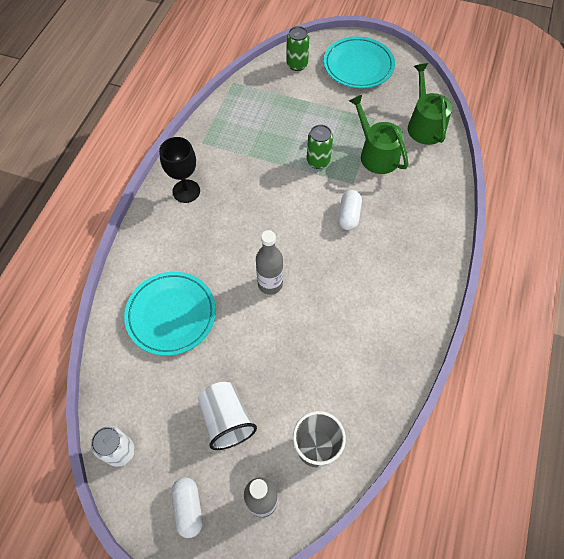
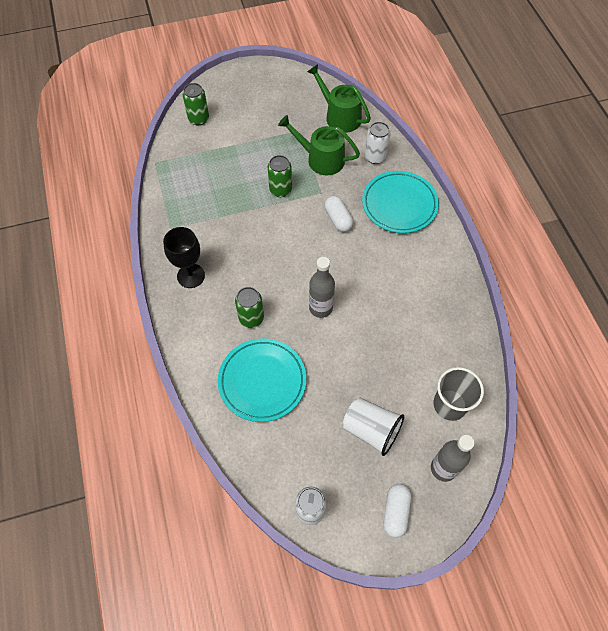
camera: 35 degrees left, 0 degrees up
(188, 508) = (395, 512): white capsule -> white capsule turned 60 degrees clockwise
(205, 256) = (251, 318): none -> green can
(358, 66) = (251, 94): turquoise plate -> turquoise plate (399, 204)
(428, 179) = (375, 157): none -> white can

